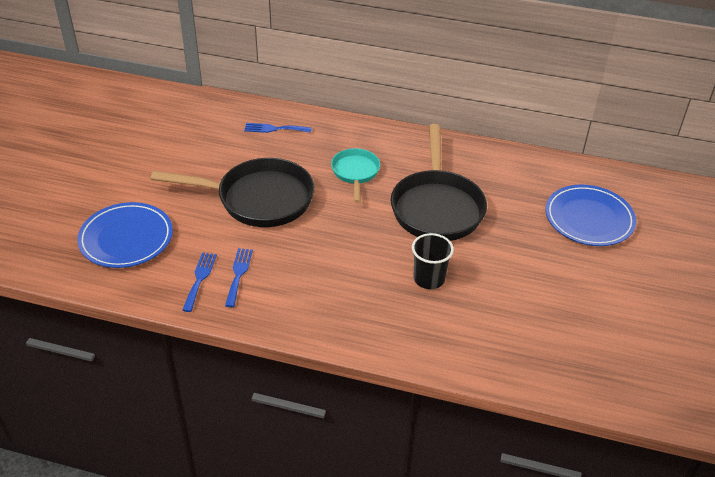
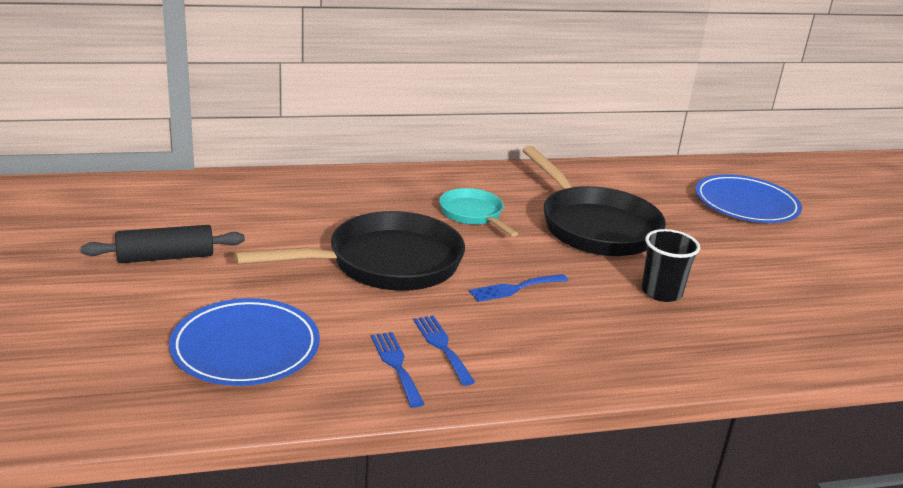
camera: 30 degrees left, 15 degrees down
(131, 157) = (166, 257): none -> black rolling pin
(274, 129) = (333, 193): blue fork -> blue fork (514, 288)

